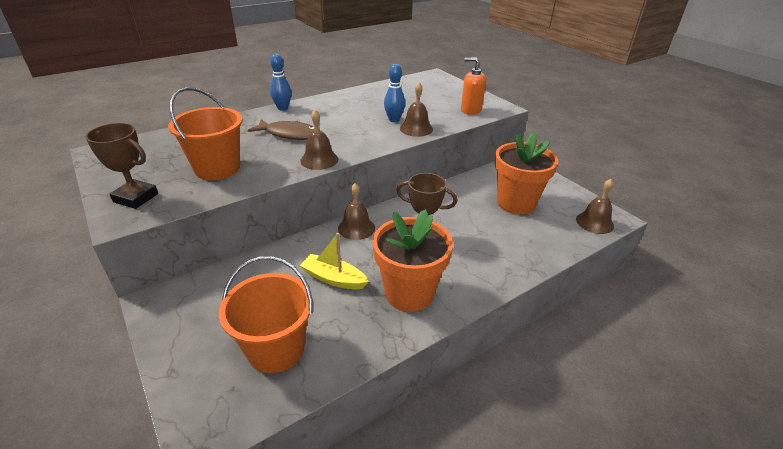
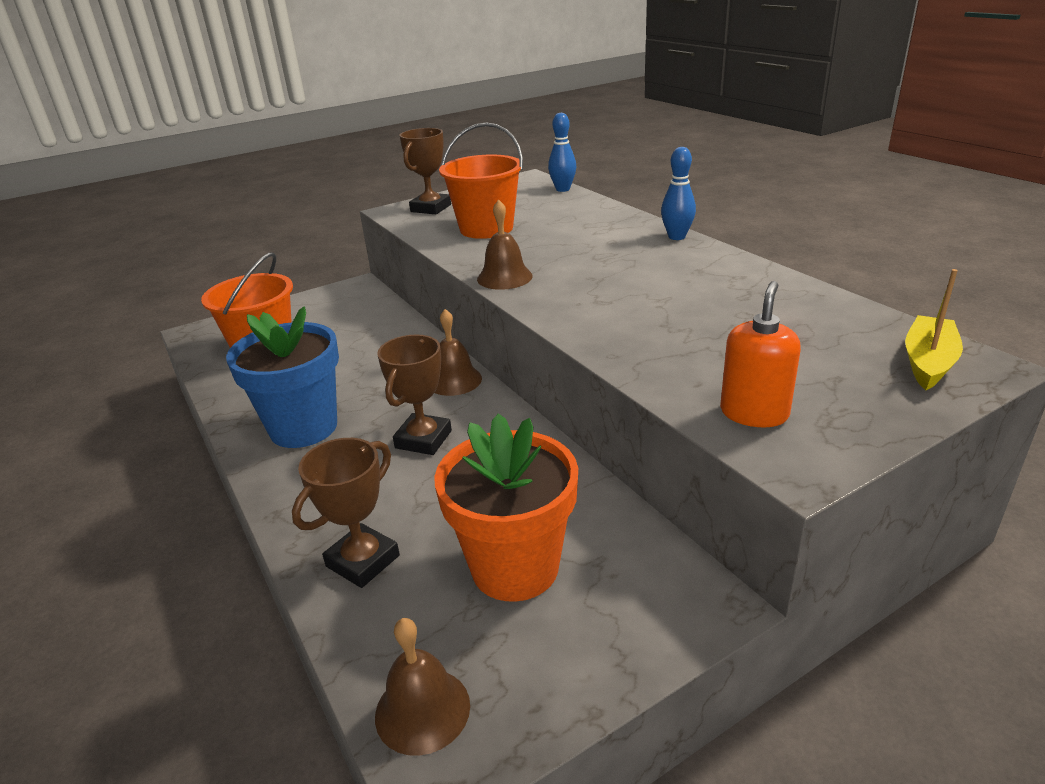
camera: 95 degrees right, 5 degrees down
(290, 134) = (583, 252): brown fish -> none
(334, 278) = (353, 372): yellow boat -> yellow boat (928, 362)
(394, 120) = (662, 323): blue bowling pin -> blue bowling pin (563, 189)
(409, 293) = (303, 428): orange flower pot -> blue flower pot
(416, 128) = (627, 346): brown bell -> none
(526, 247) = (363, 561): none -> brown trophy

